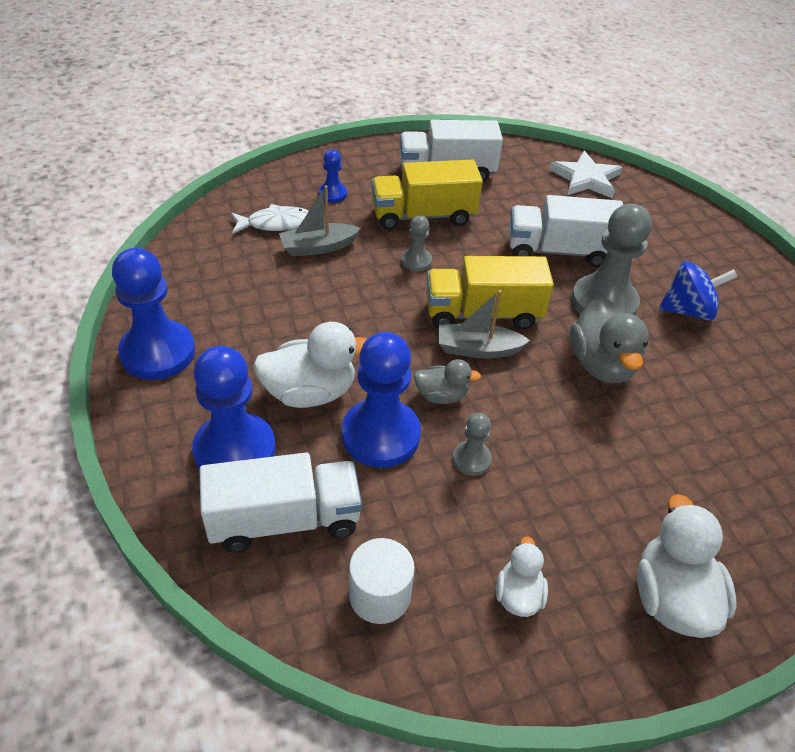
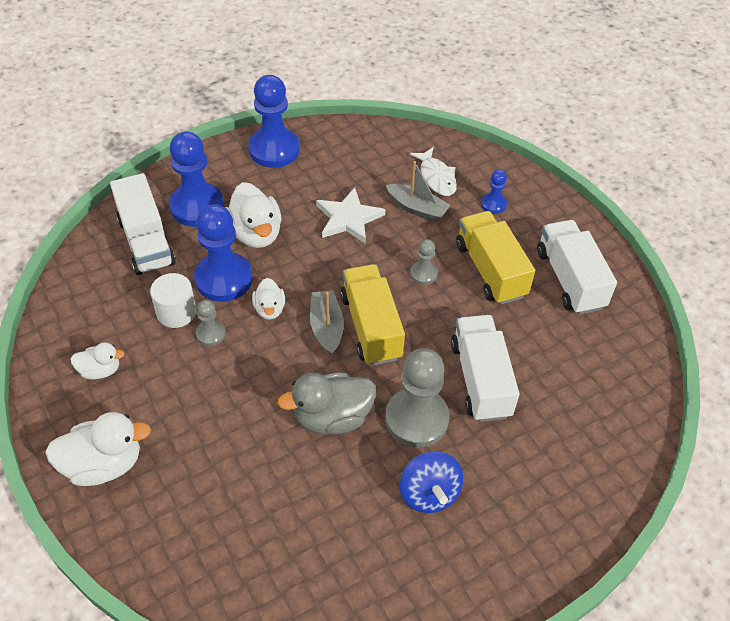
camera: 80 degrees right, 5 degrees up
(318, 247) = (417, 208): grey boat -> grey boat turned 150 degrees clockwise
(379, 595) = (96, 297): white cylinder -> white cylinder (176, 312)
(441, 396) = (269, 309): grey duck -> white duck
(586, 178) = (620, 400): white star -> white star (348, 218)

